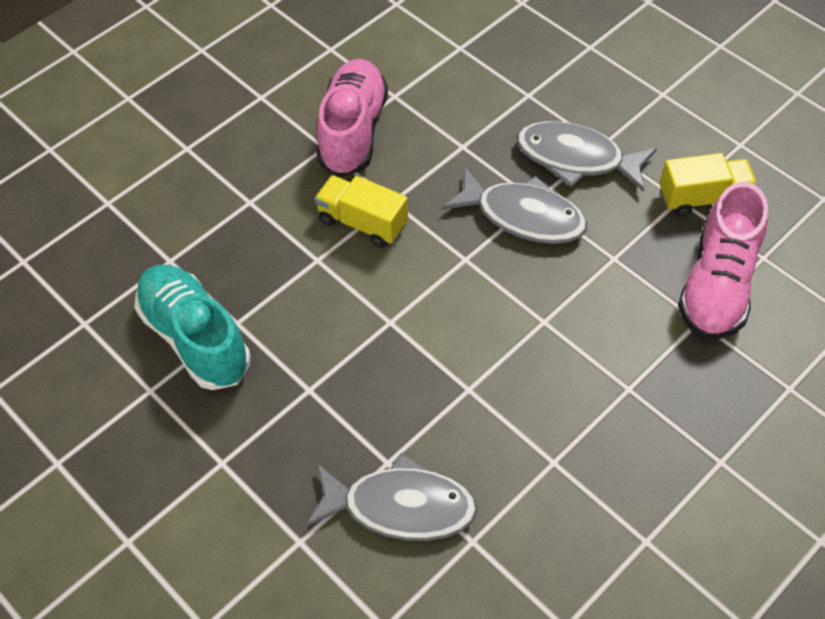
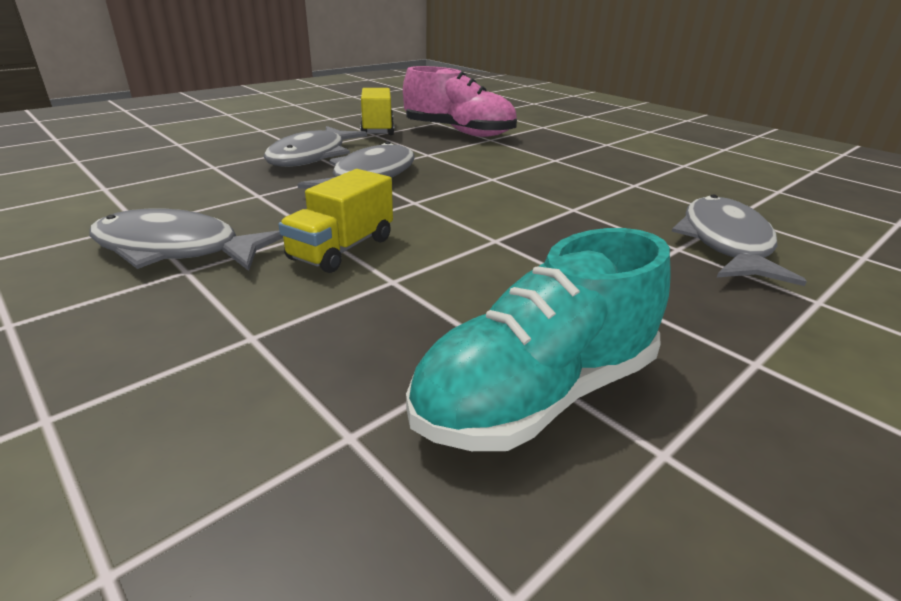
camera: 90 degrees left, 25 degrees down
(353, 131) = (176, 249): pink shoe -> grey fish

